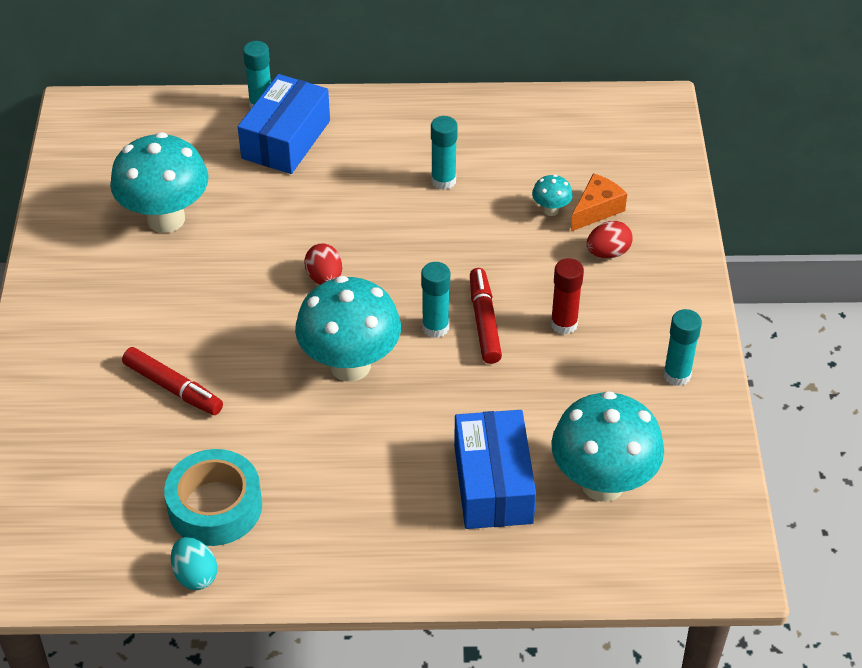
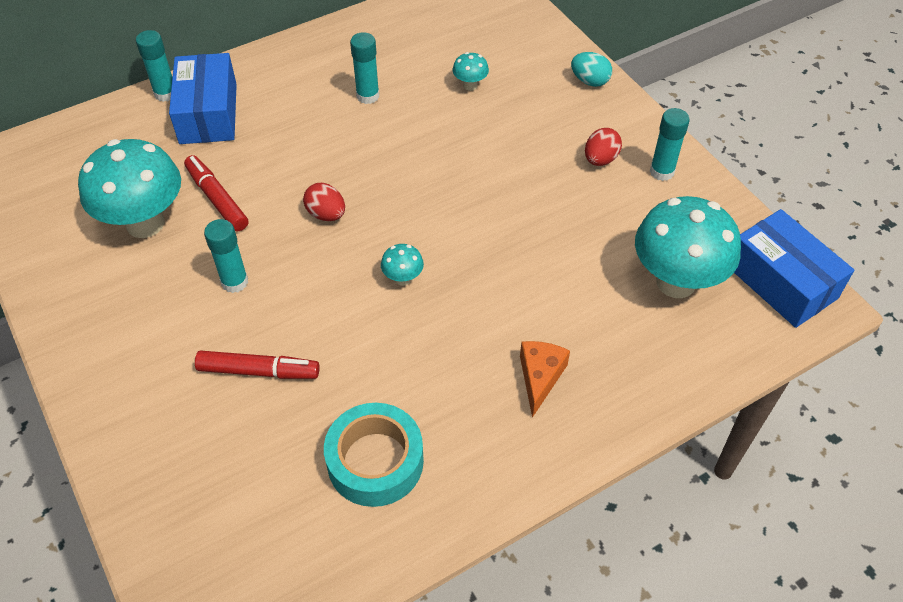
camera: 30 degrees left, 5 degrees up
(195, 575) = (403, 536): turquoise egg -> turquoise egg (589, 81)
(350, 365) = (403, 279): turquoise mushroom -> turquoise mushroom, size x0.42
(435, 327) = (450, 215): turquoise glue stick -> turquoise glue stick (234, 282)
(484, 321) = (485, 194): red marker -> red marker (217, 199)
(493, 484) = (594, 323): blue box -> blue box (781, 282)
(564, 324) = (548, 169): red glue stick -> none
(596, 210) = (504, 72): orange cheese -> orange cheese (540, 377)
(608, 253) = (538, 100): red egg -> red egg (600, 159)

